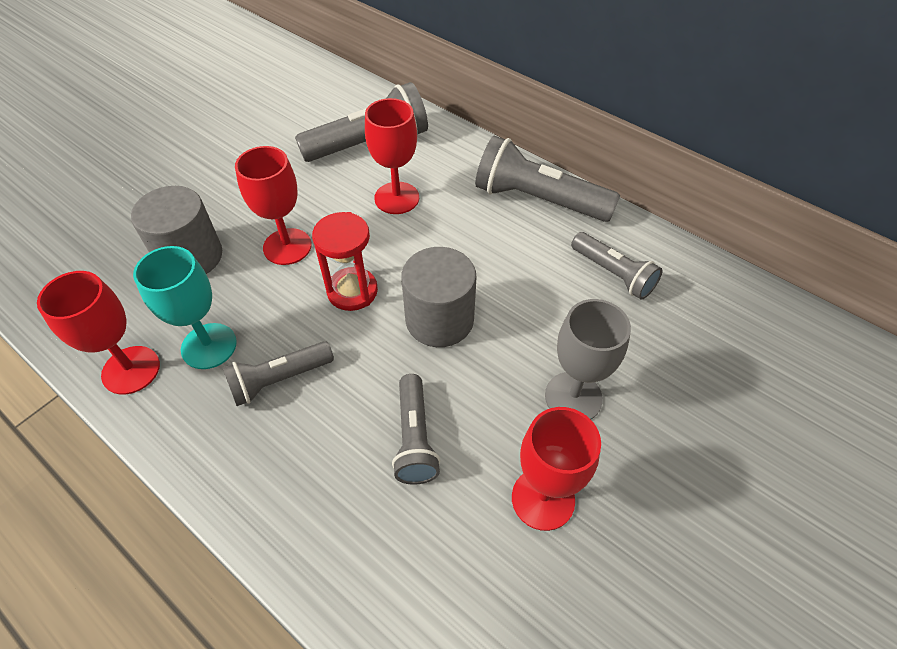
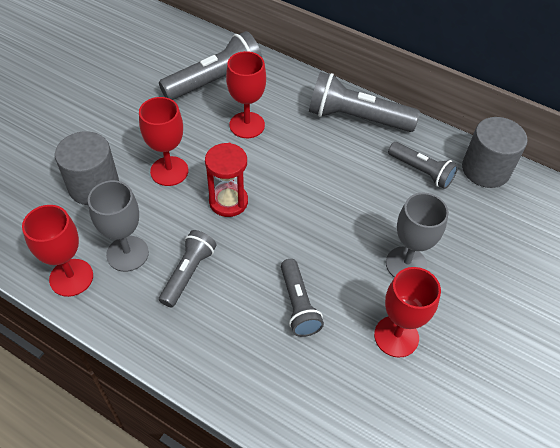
camera: 10 degrees left, 0 degrees up
(209, 346) = (127, 253): turquoise goblet -> grey goblet
(279, 379) = (188, 273): grey flashlight -> grey flashlight turned 150 degrees clockwise
(439, 320) = (299, 217): grey cylinder -> grey cylinder (485, 169)

